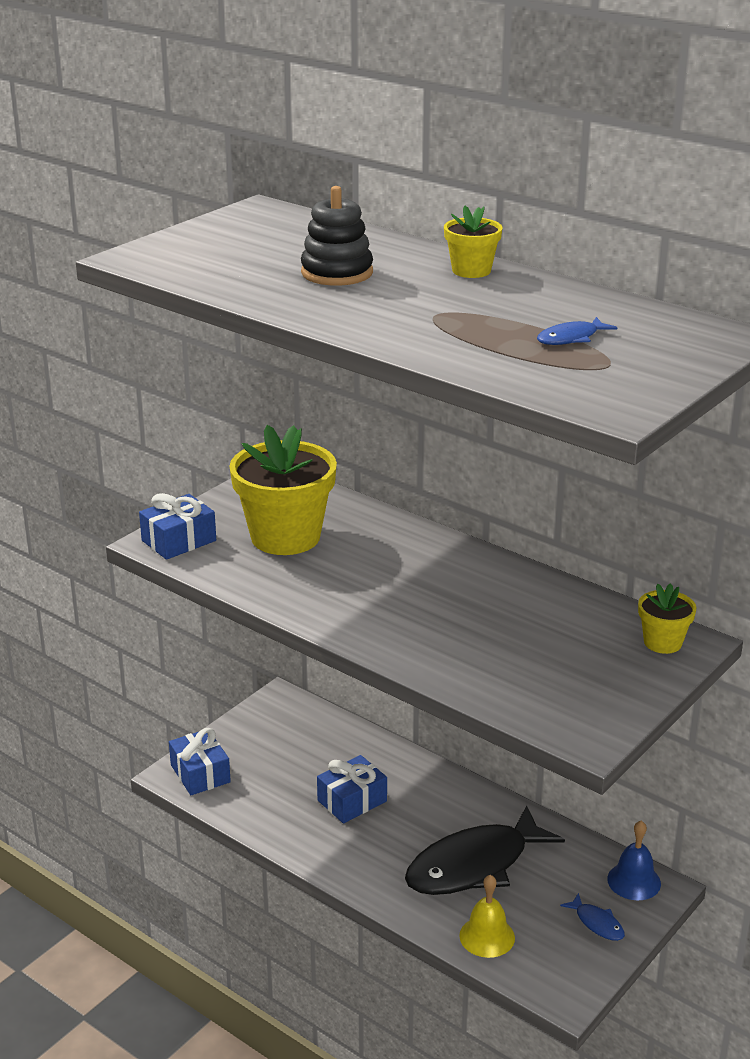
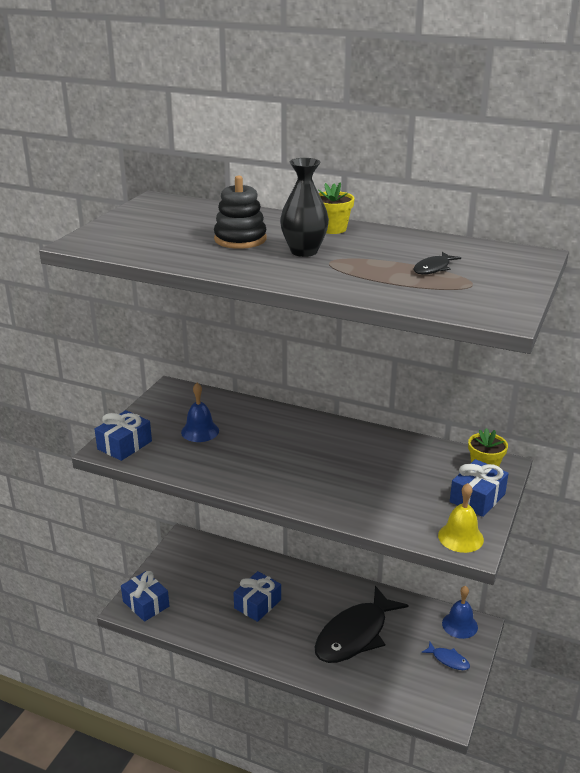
camera: 15 degrees left, 0 degrees up
(285, 537) = (200, 431): yellow flower pot -> blue bell
(410, 297) = (304, 251): none -> black vase
(487, 936) = (382, 685): yellow bell -> yellow bell (460, 537)
(571, 338) = (433, 268): blue fish -> black fish
(630, 679) = (477, 498): none -> blue gift

